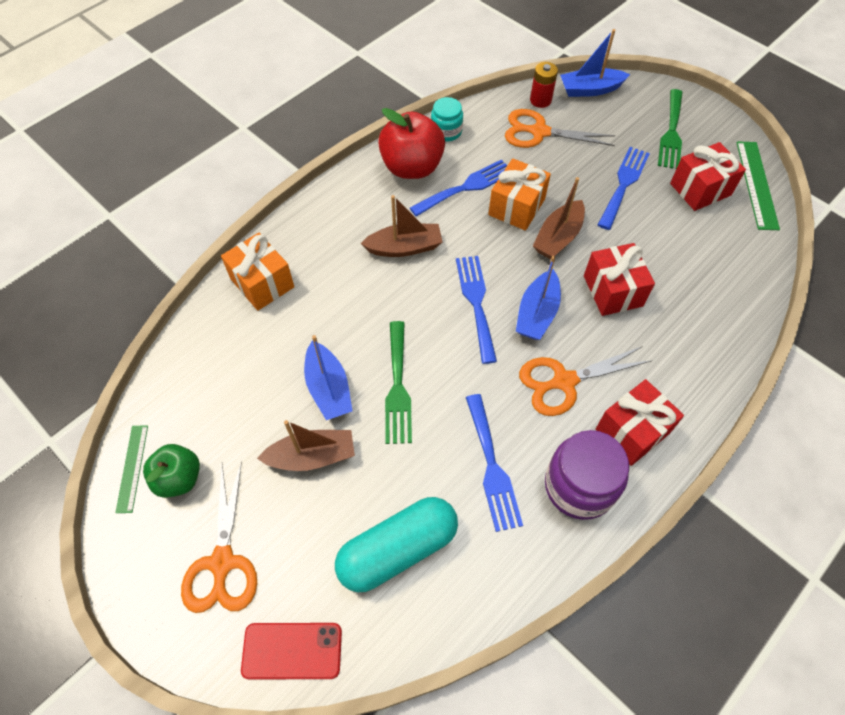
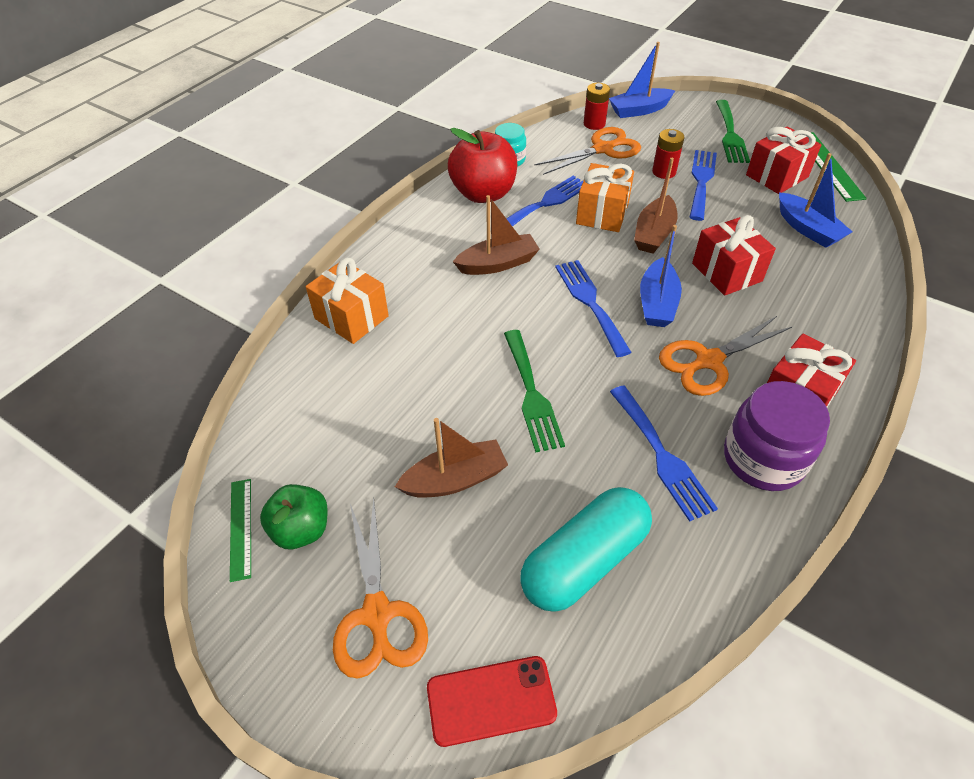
camera: 10 degrees left, 10 degrees down
(328, 388) = (454, 407): blue boat -> blue boat (807, 229)
(539, 132) = (602, 149): orange scissors -> orange scissors turned 150 degrees clockwise
(590, 168) = (664, 172): none -> red battery

